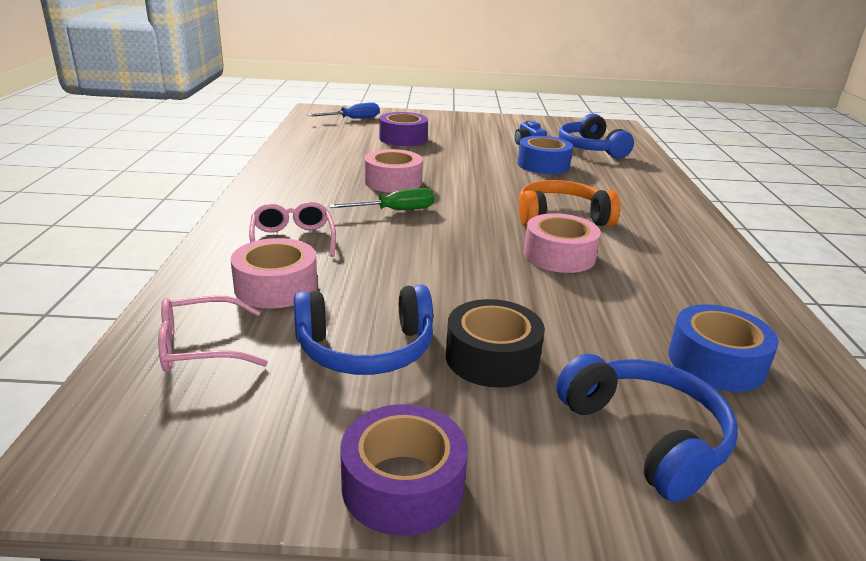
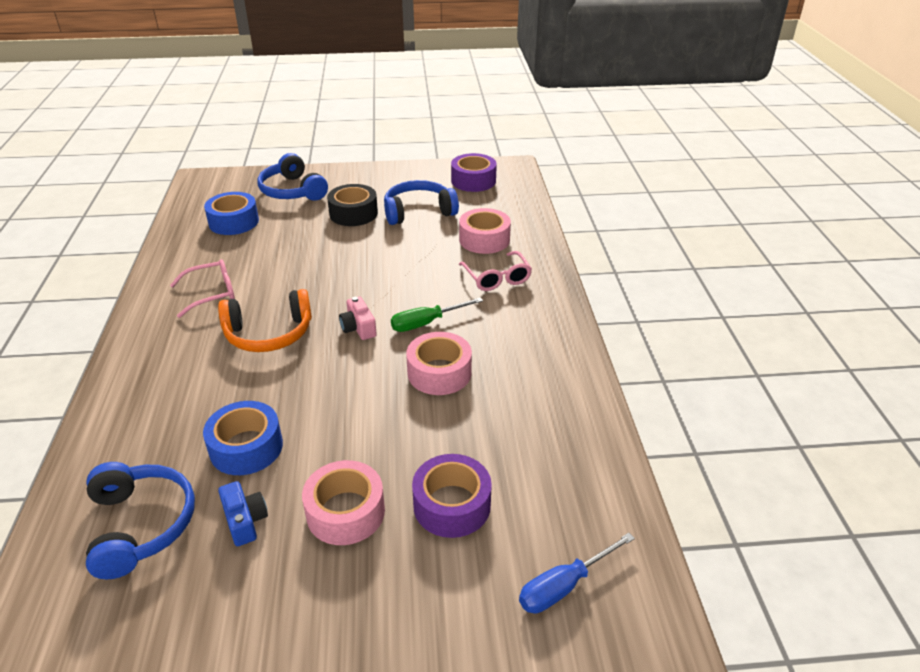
camera: 175 degrees right, 10 degrees up
(201, 347) = (500, 205): pink glasses -> pink glasses (211, 294)
(403, 485) = (392, 172): purple tape -> purple tape (473, 181)
(467, 213) = (358, 328): none -> pink camera
(559, 255) = (290, 286): pink tape -> pink tape (345, 512)

